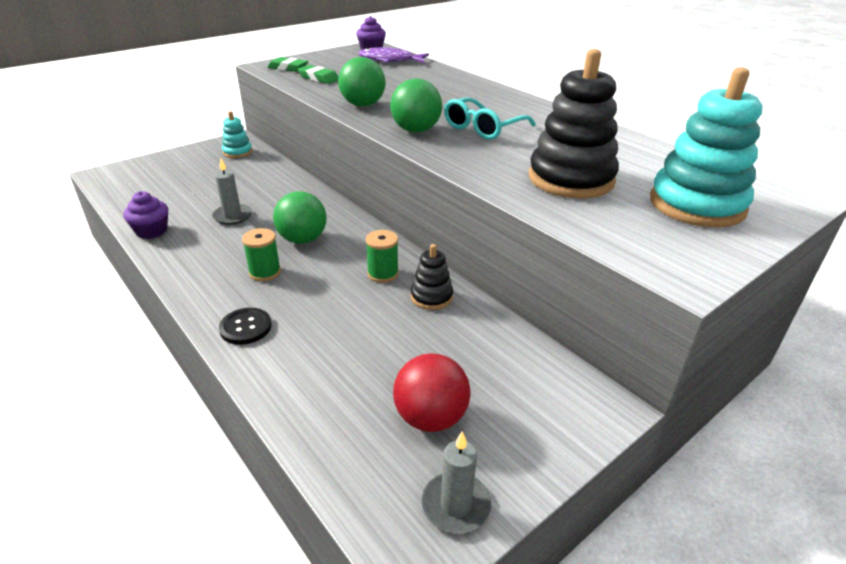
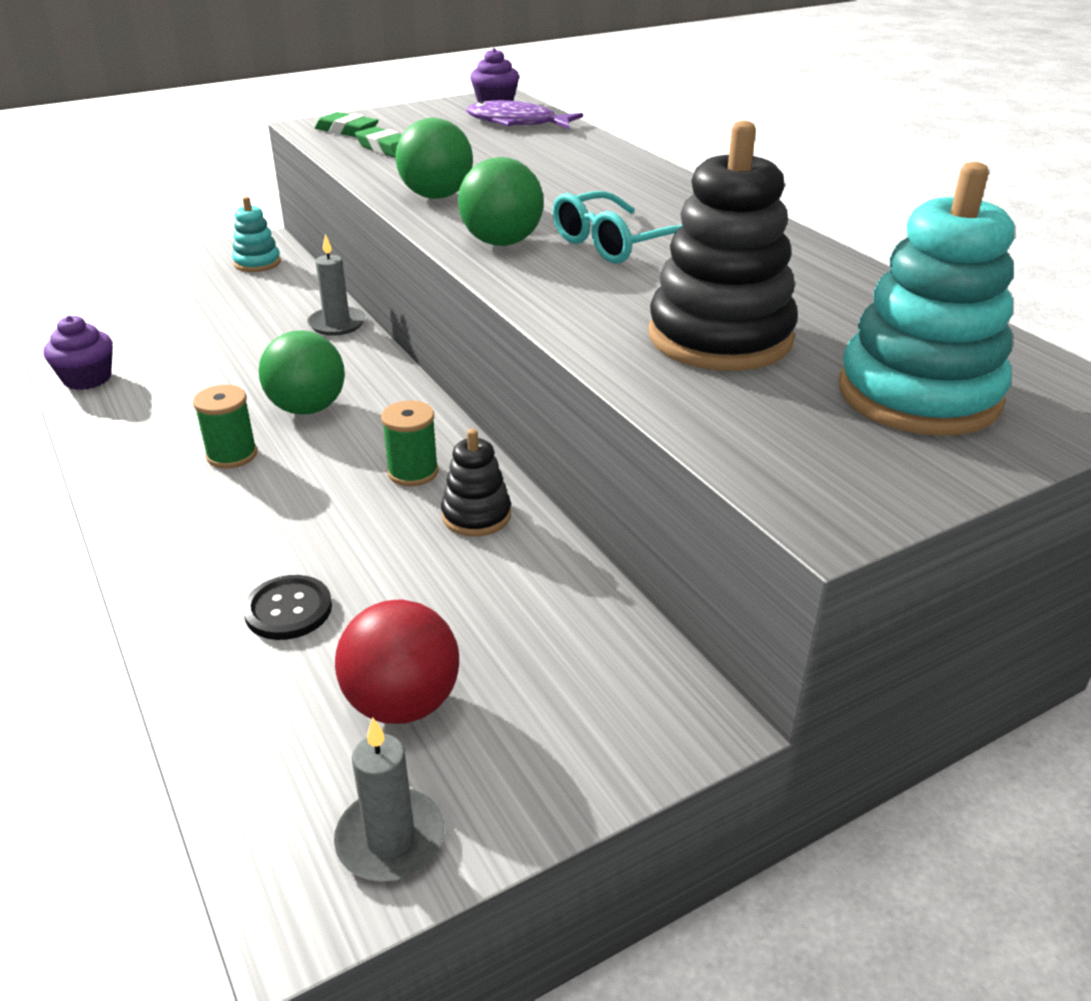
camera: 10 degrees right, 0 degrees up
(232, 216) = (214, 364): grey candle -> grey candle (337, 324)
(246, 327) = (173, 537): black button -> black button (288, 610)

